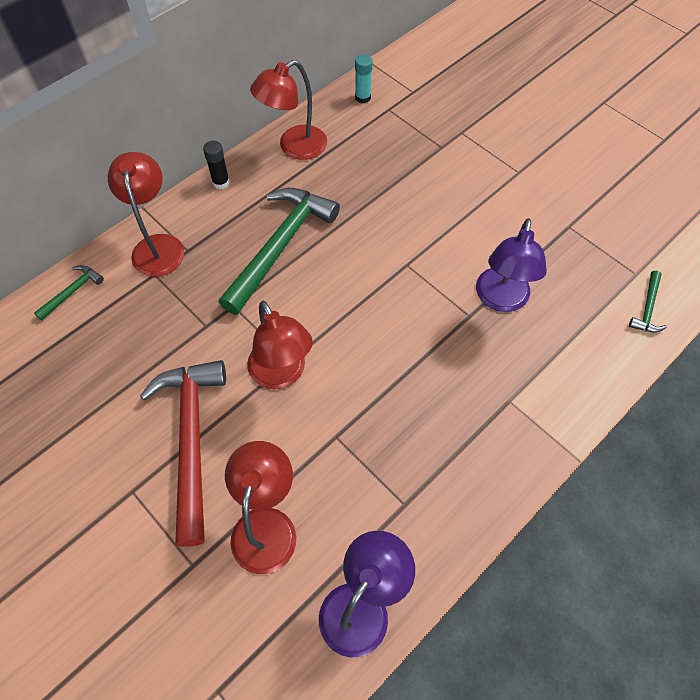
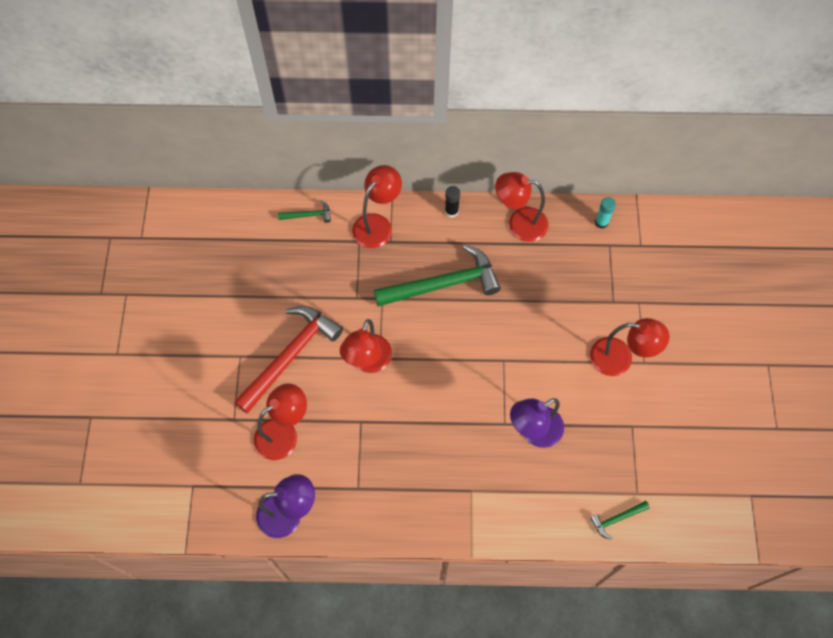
camera: 45 degrees right, 5 degrees up
(498, 184) = (620, 359): none -> red lamp

